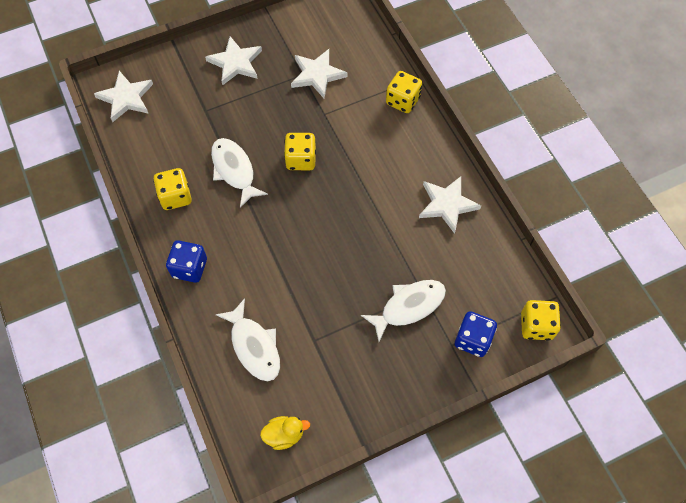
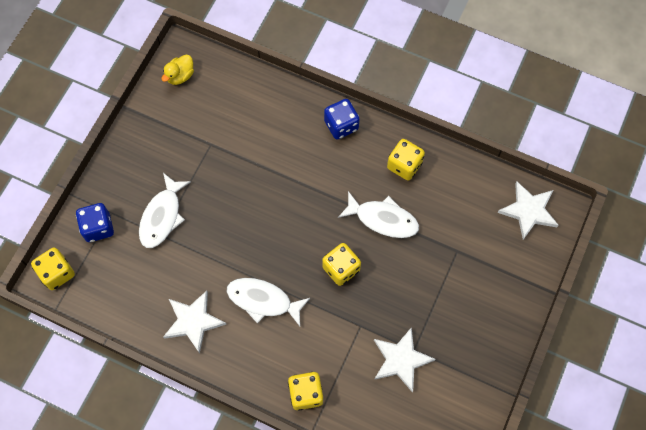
camera: 140 degrees right, 5 degrees up
(235, 63) = (479, 314): white star -> none
(254, 346) = (247, 110): white fish -> white fish (263, 300)

